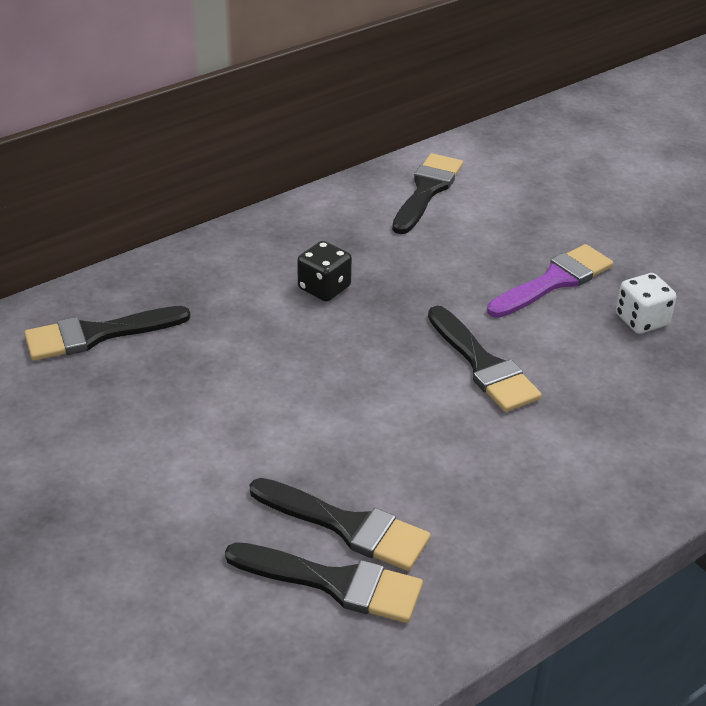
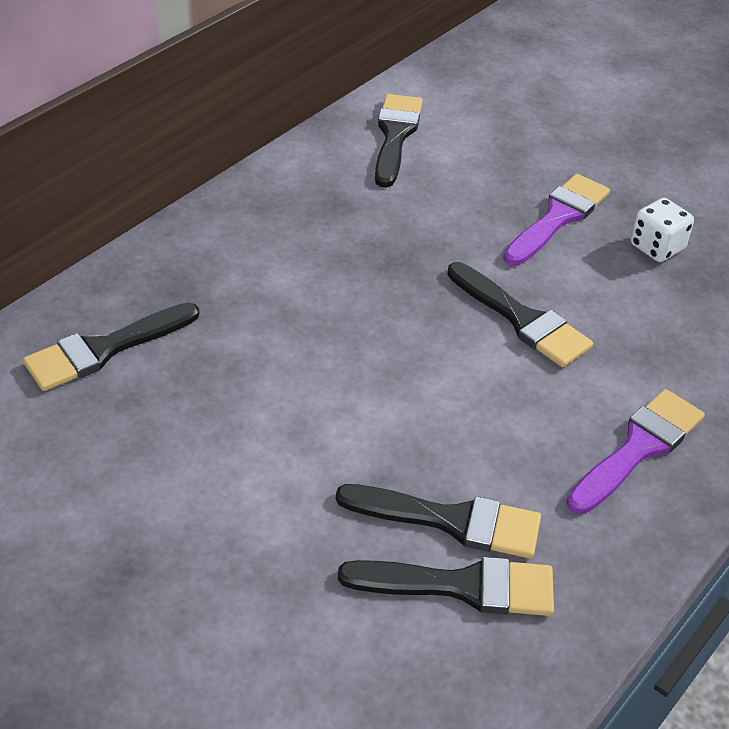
camera: 15 degrees left, 5 degrees up
(324, 288) = (329, 259): black dice -> none
(551, 494) = (638, 448): none -> purple brush

